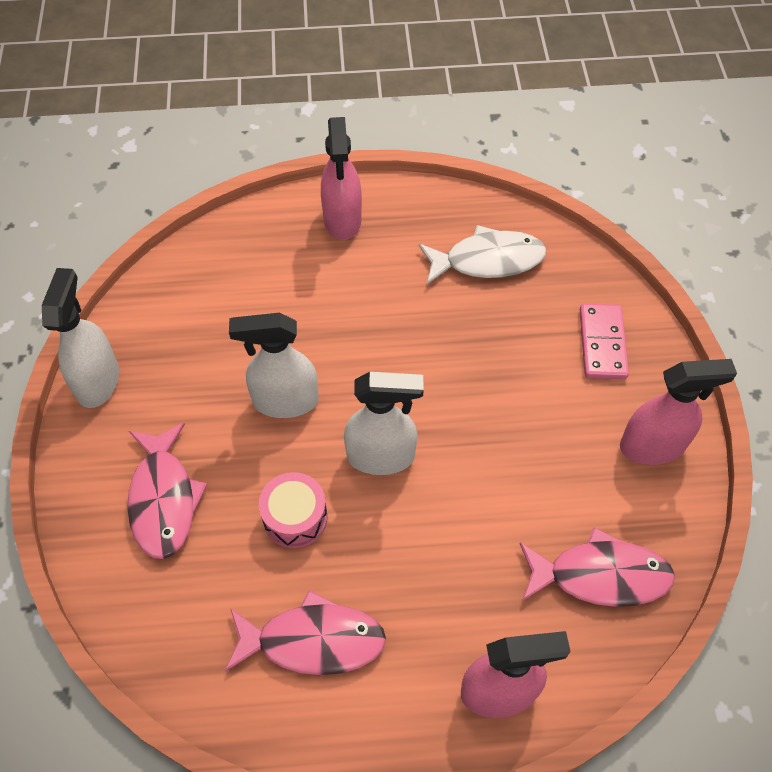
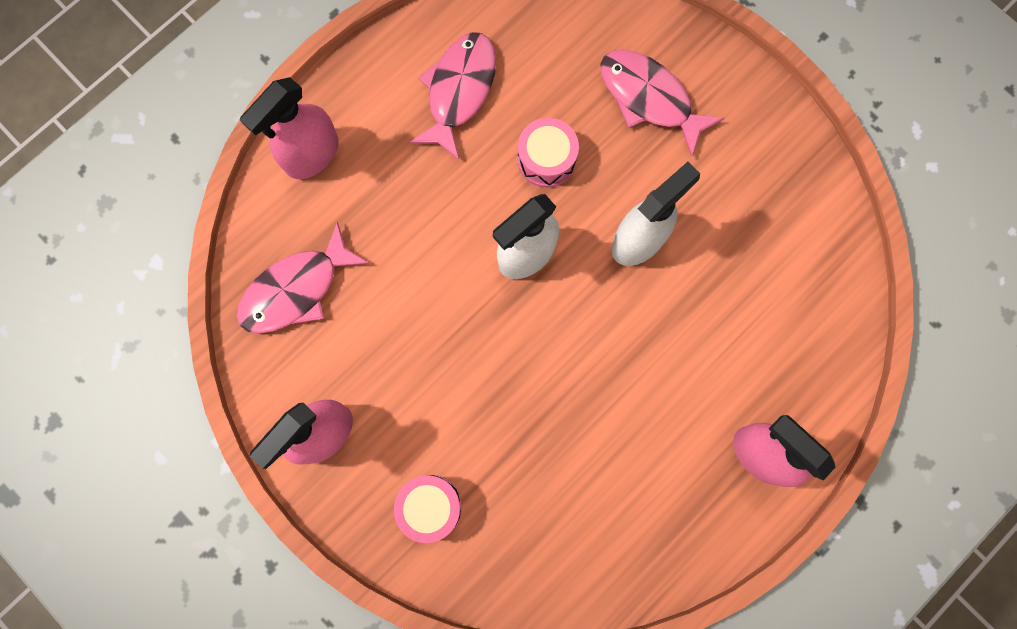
camera: 140 degrees right, 20 degrees up
(98, 381) = (793, 141): white spray bottle -> none
(313, 641) = (459, 91): pink fish -> pink fish turned 150 degrees clockwise
(487, 260) = (595, 518): white fish -> none
(602, 343) = (430, 507): pink domino -> pink drum

